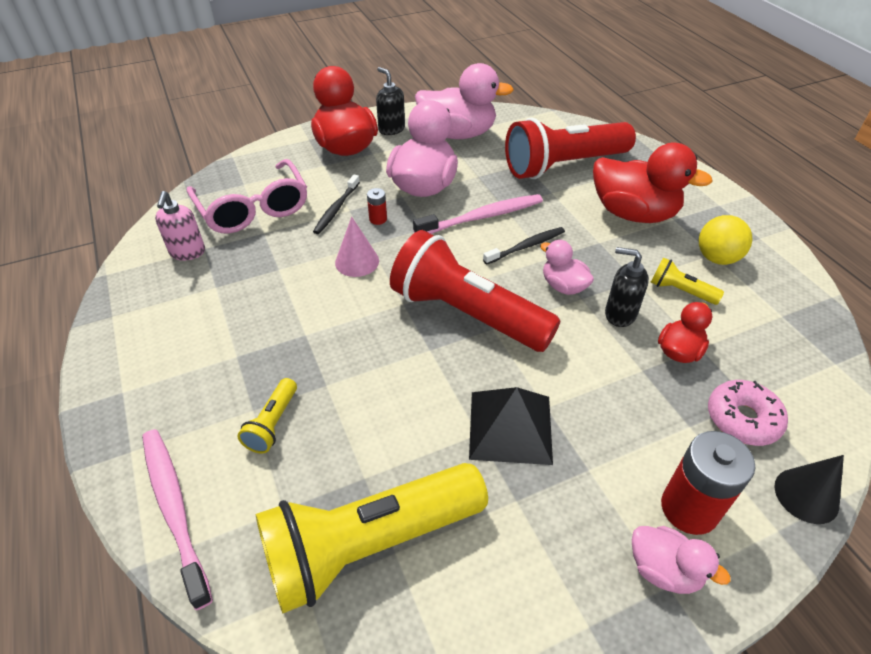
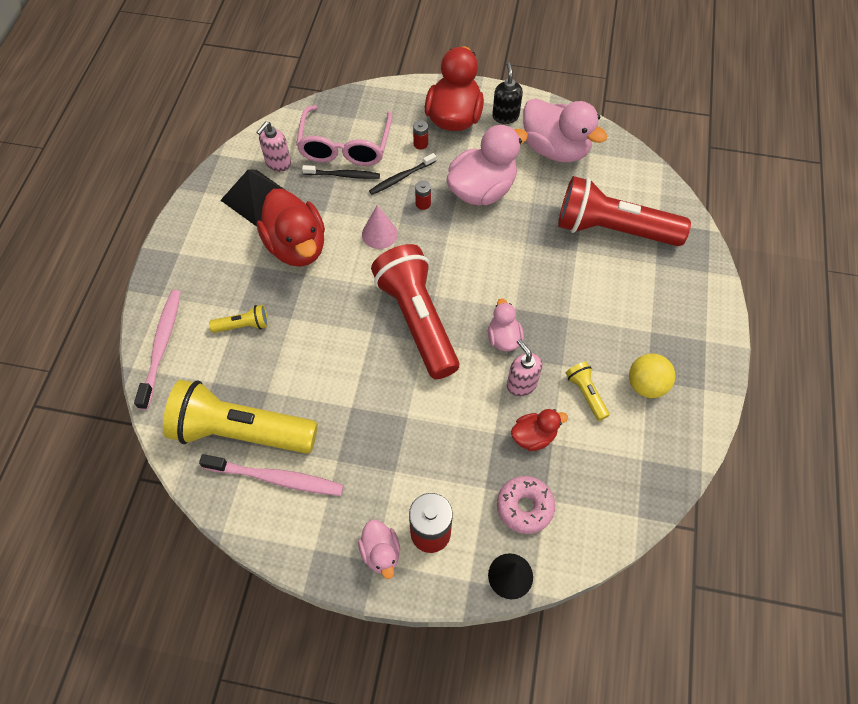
camera: 35 degrees right, 15 degrees up
(272, 424) = (243, 325): yellow flashlight -> yellow flashlight turned 150 degrees counterclockwise
(331, 177) = (420, 144): none -> red battery
(482, 217) = (500, 244): pink toothbrush -> pink toothbrush (277, 478)
(510, 427) = (374, 415): black pyramid -> black pyramid (256, 197)
(526, 246) = (509, 289): black toothbrush -> black toothbrush (343, 175)
(619, 314) = (521, 384): black soap dispenser -> pink soap dispenser
(633, 214) = (622, 308): red duck -> red duck (297, 246)

